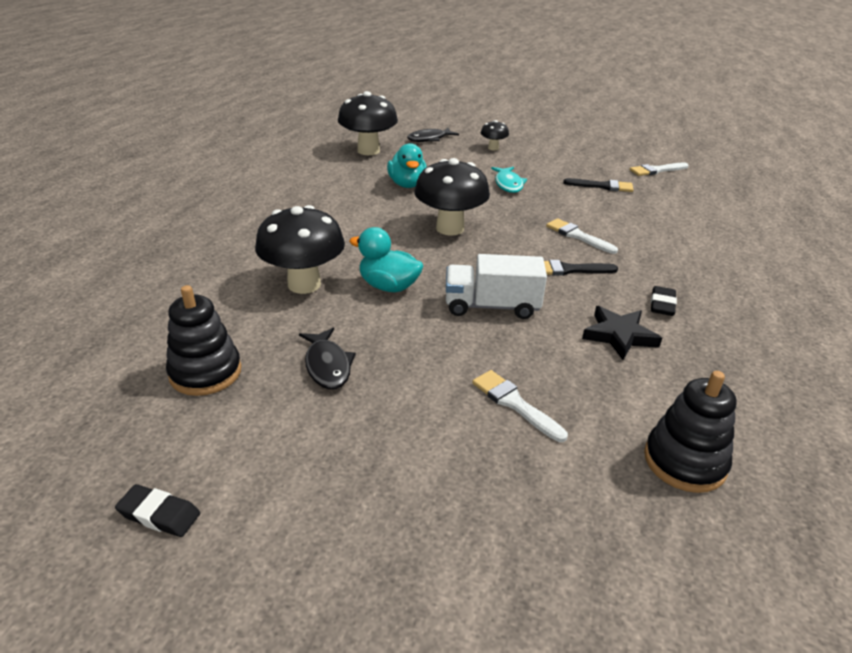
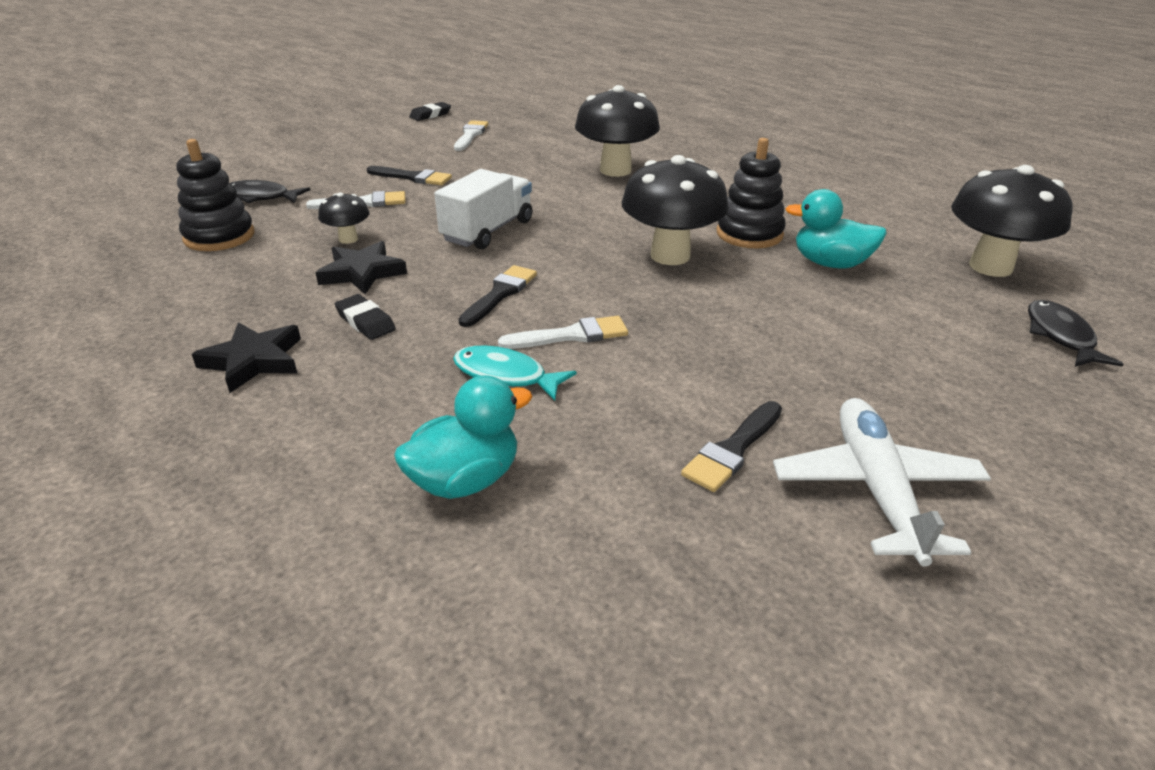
camera: 120 degrees right, 0 degrees up
(205, 372) = (533, 132): black stacking toy -> black stacking toy (749, 234)
(327, 365) = (493, 160): black fish -> black fish (261, 197)
(388, 286) = (575, 198): turquoise duck -> turquoise duck (465, 480)
(423, 402) = (413, 177): none -> black brush
(493, 148) = (999, 393): black mushroom -> black mushroom (348, 239)
(508, 184) = (794, 345): turquoise fish -> turquoise fish (505, 376)
(585, 163) = (876, 488): none -> white plane
(656, 170) = (787, 602): white brush -> white brush (470, 135)
(750, 324) = (253, 361): none -> black star

